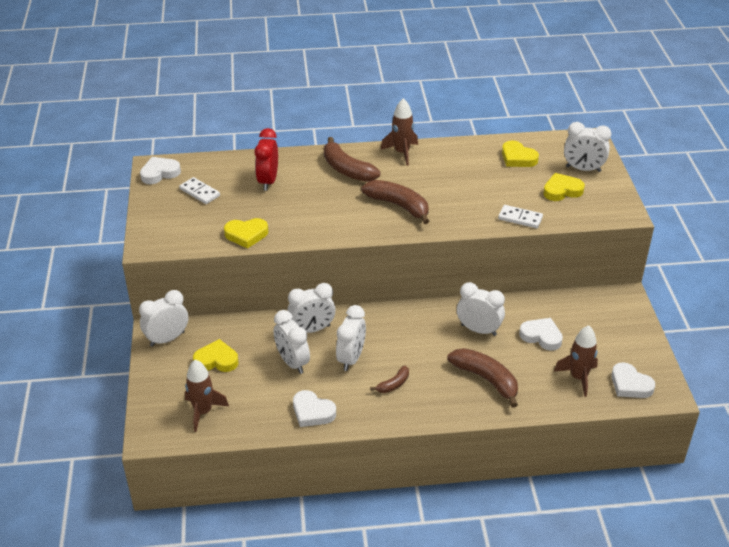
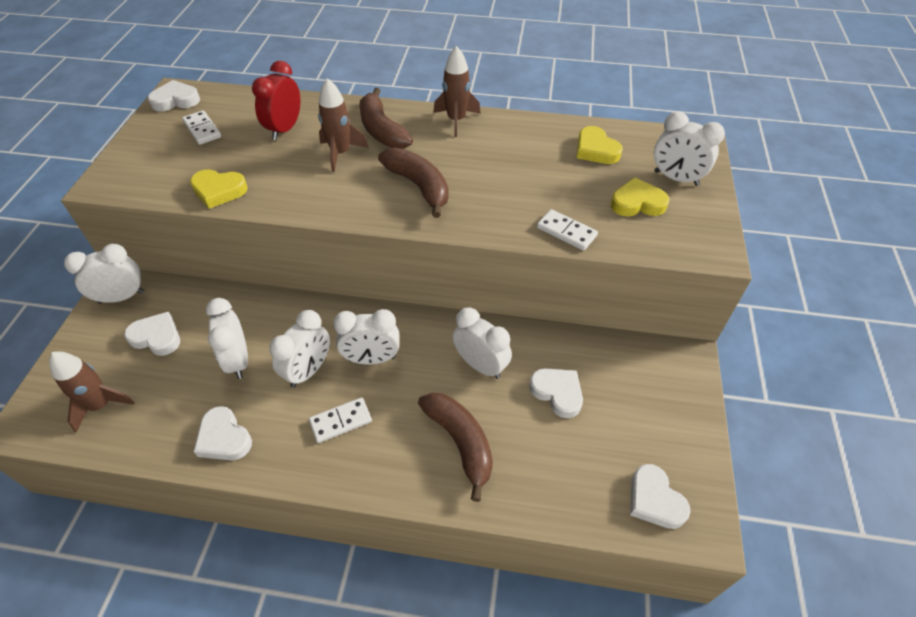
camera: 15 degrees right, 10 degrees up
(216, 360) = (157, 337): yellow heart -> white heart
(312, 329) = (284, 320): white clock -> white clock (371, 359)
(393, 384) = (340, 421): brown banana -> white domino
(578, 378) = (585, 470): brown rocket -> brown rocket (340, 153)

